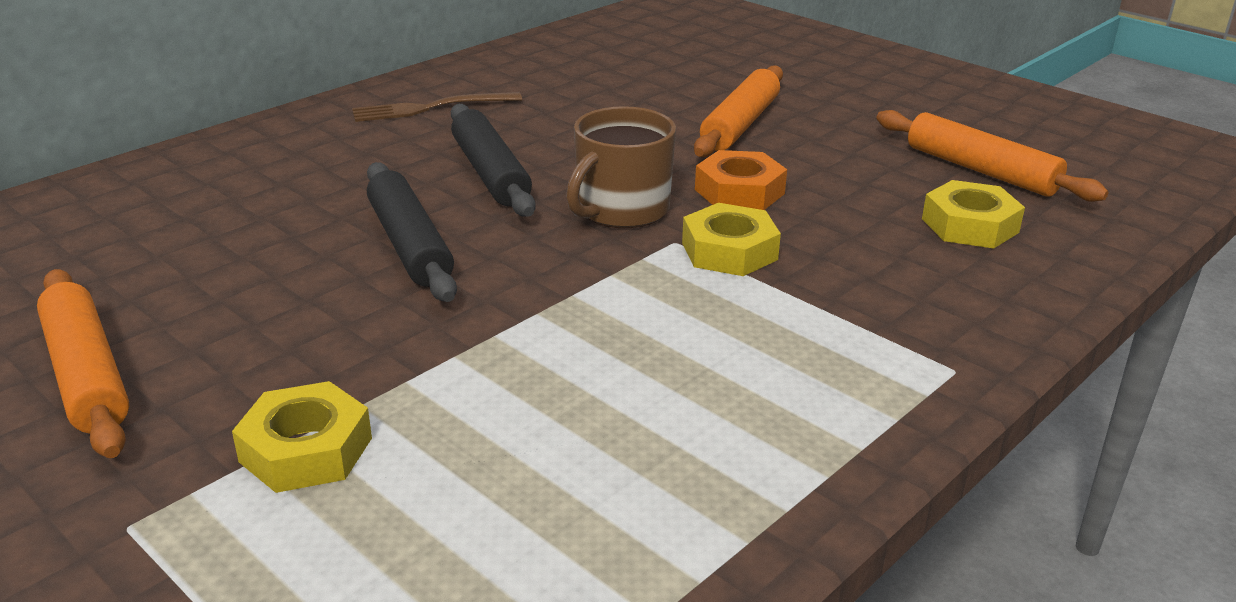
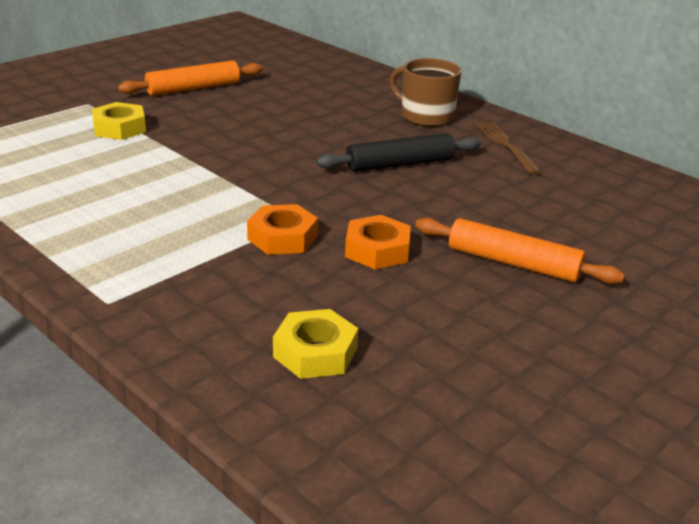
camera: 90 degrees right, 0 degrees up
(409, 245) = (301, 143): black rolling pin -> none
(621, 210) = (345, 204): brown mug -> brown mug (425, 116)
(729, 251) = (282, 237): yellow nut -> orange nut
(981, 170) = (435, 385): orange rolling pin -> none

